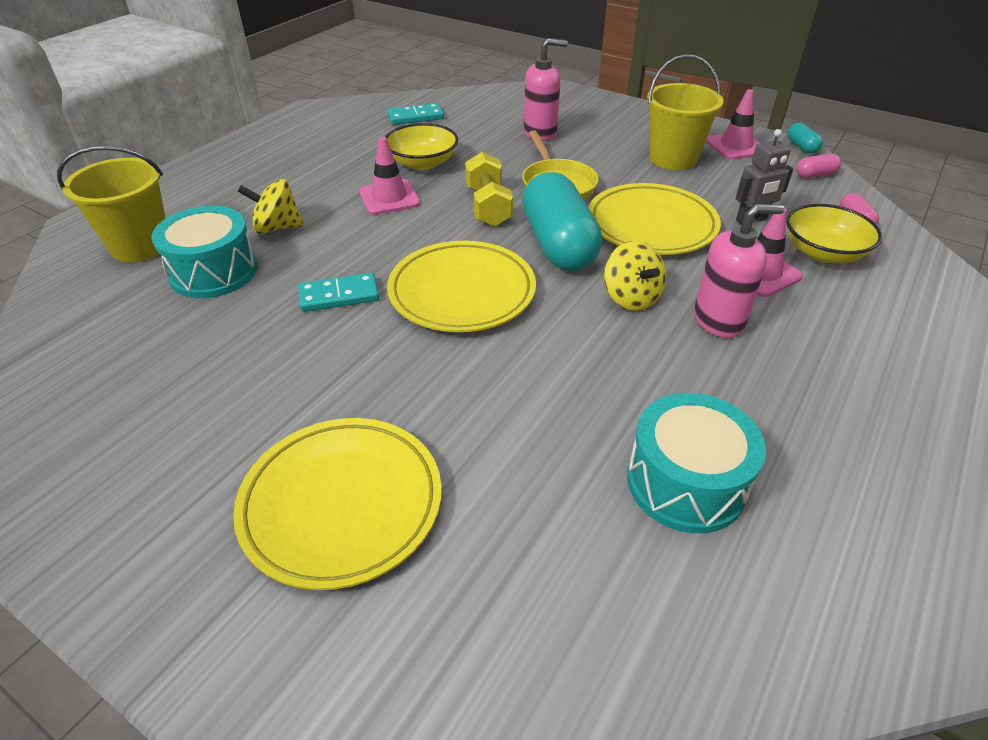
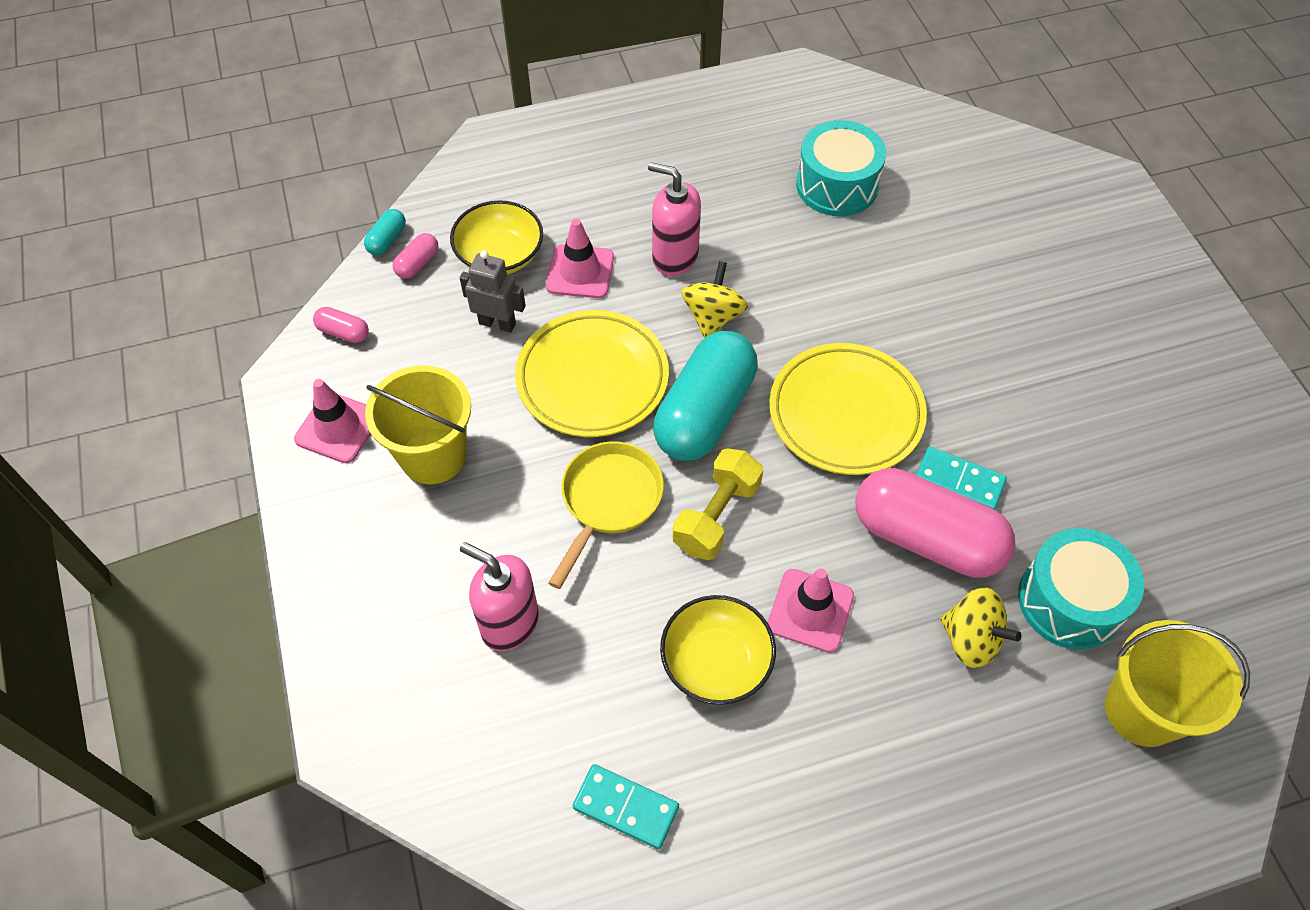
camera: 140 degrees left, 15 degrees up
(341, 256) = (926, 538): none -> pink capsule
(342, 504) = (1055, 294): yellow plate -> none
(801, 147) = (277, 377): turquoise capsule -> turquoise capsule (387, 240)

